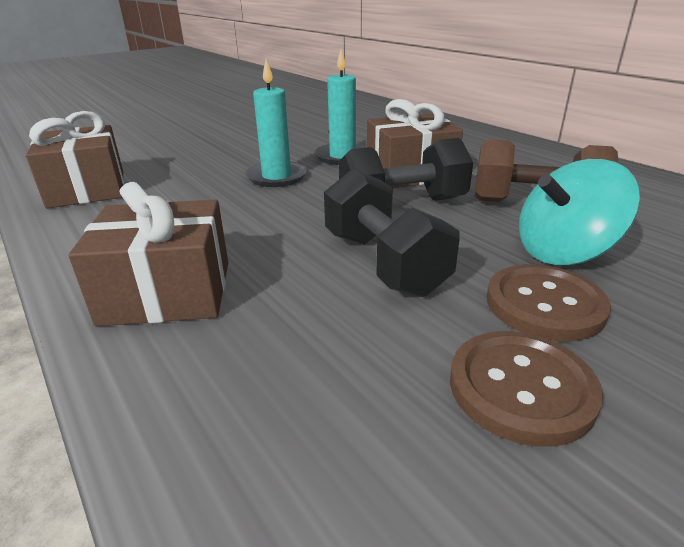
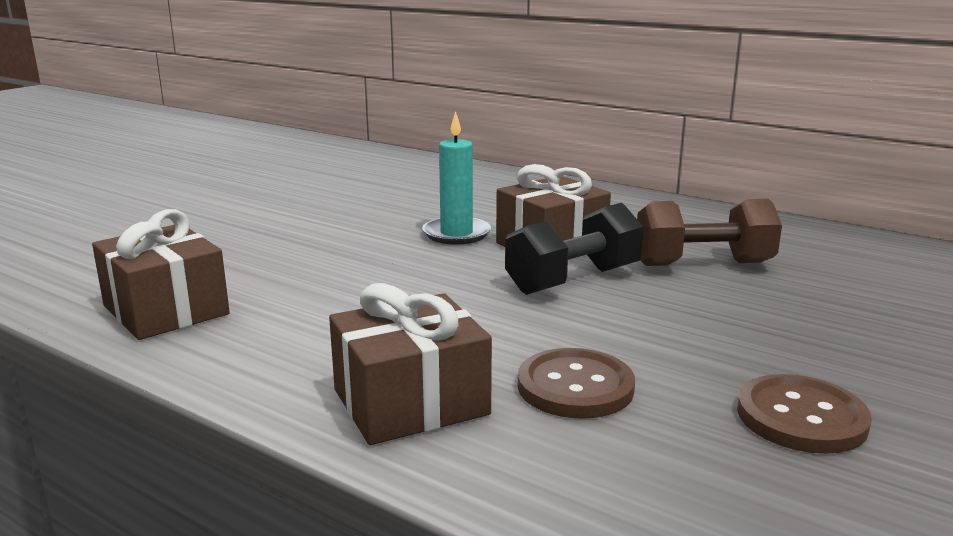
camera: 20 degrees left, 10 degrees down
(276, 177) = (401, 266): turquoise candle -> none
(383, 263) = (605, 339): black dumbbell -> none
(544, 304) = (775, 352): brown button -> brown button (575, 387)
(564, 252) = (759, 305): turquoise spinning top -> none

